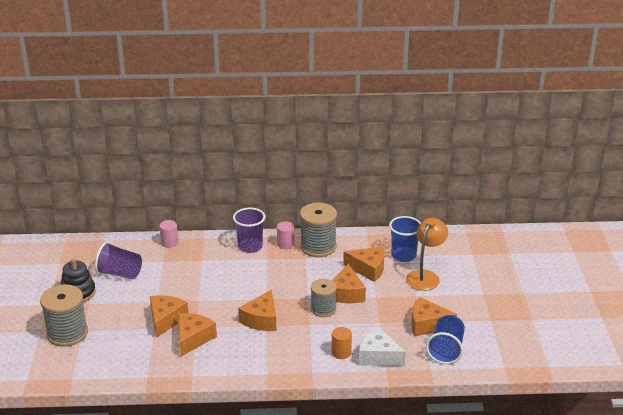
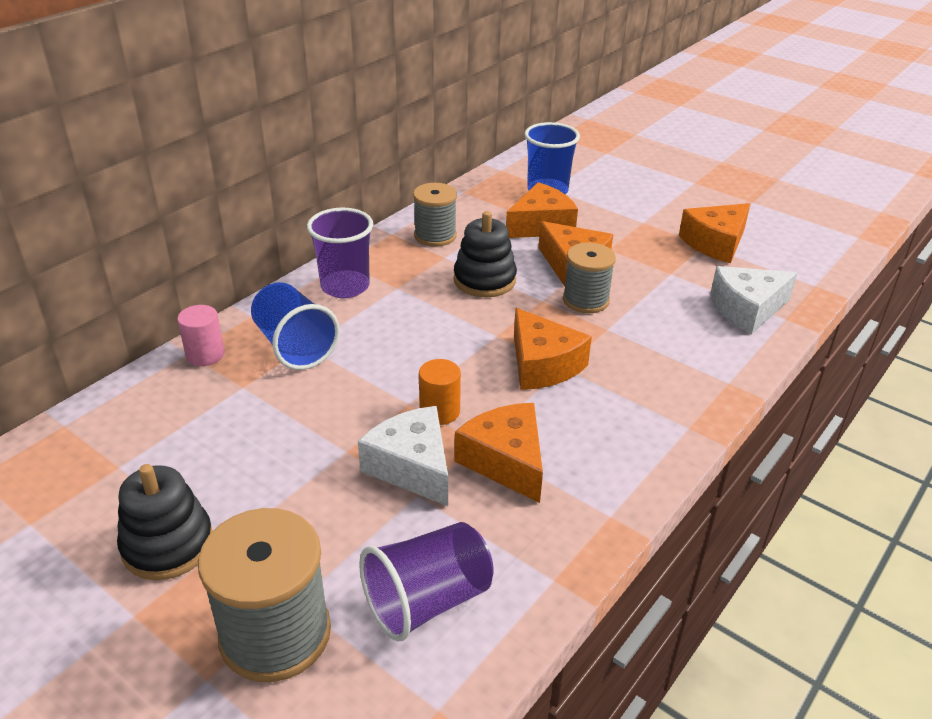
camera: 50 degrees left, 5 degrees up
(120, 273) = (197, 455): purple cup -> purple cup (427, 601)
(166, 319) = (412, 467): orange cheese -> white cheese
(285, 244) = (388, 256): pink cylinder -> none
(302, 276) = (484, 280): none -> black stacking toy
(318, 247) = (435, 236): grey spool -> grey spool, size x0.64
(341, 352) = (707, 334): orange cylinder -> orange cylinder (439, 412)
(425, 276) = (611, 198): orange lamp -> none
(446, 350) = (784, 256): blue cup -> blue cup (294, 346)

